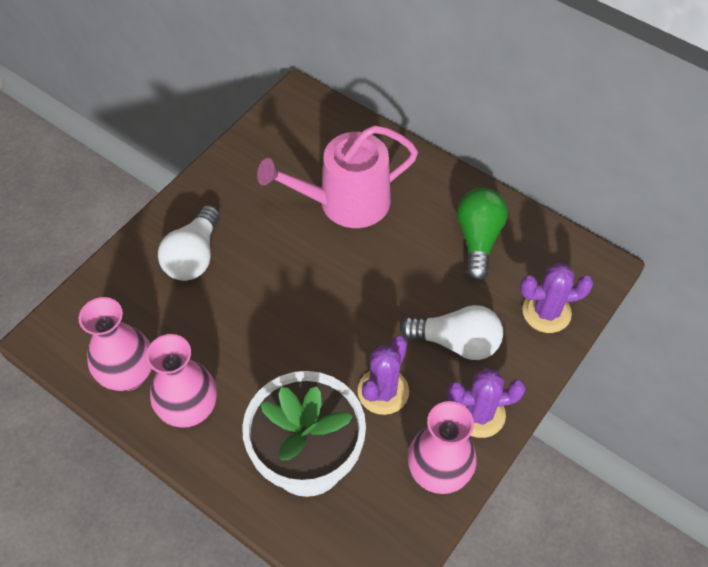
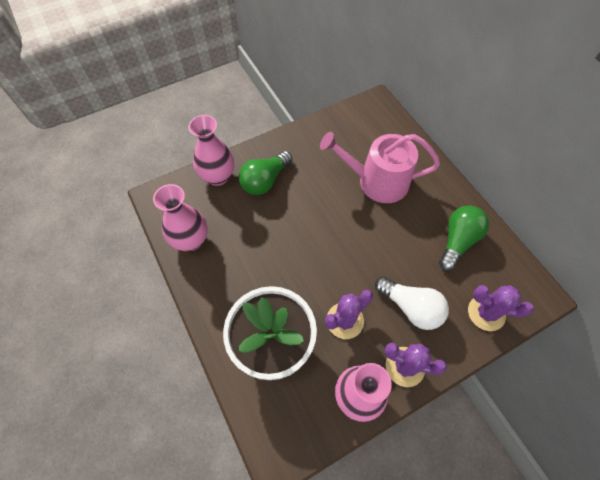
camera: 25 degrees right, 5 degrees up
(189, 410) = (216, 278): pink vase -> pink vase (218, 177)
(194, 256) = (265, 180): white light bulb -> green light bulb

